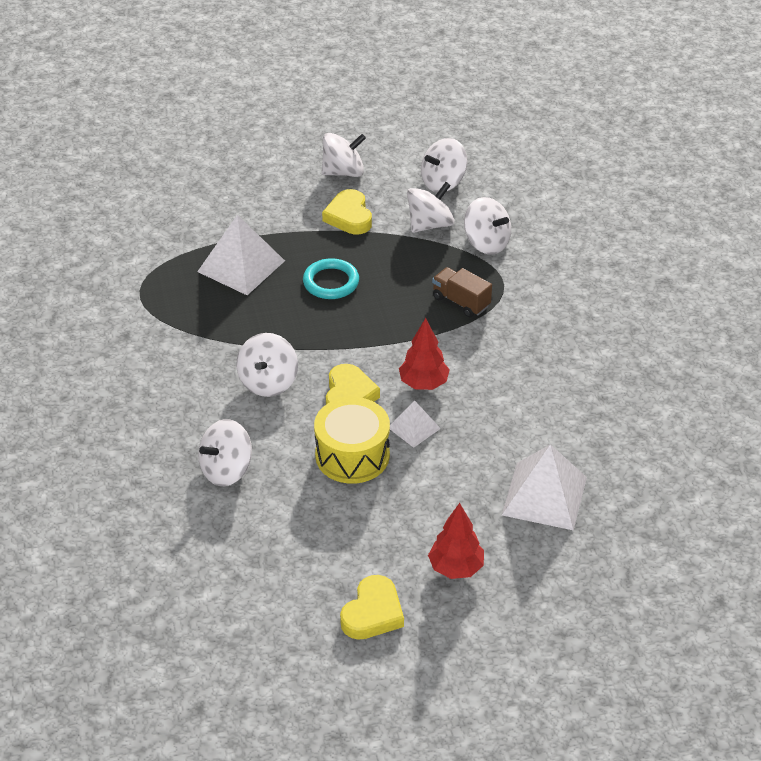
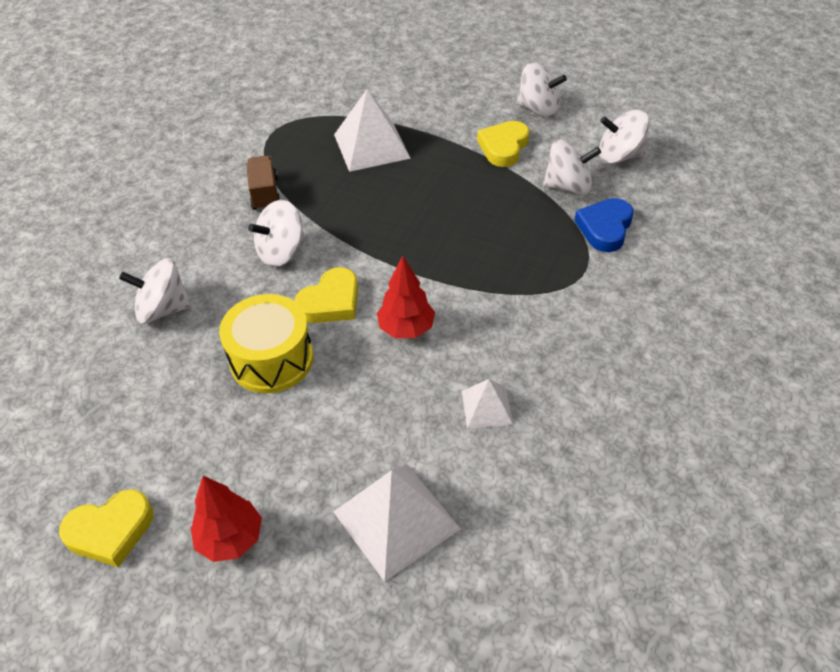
camera: 40 degrees right, 5 degrees up
(331, 282) = (427, 194): turquoise ring -> none
(414, 428) = (351, 366): white pyramid -> white pyramid (487, 407)
(461, 302) = (523, 270): brown truck -> brown truck (265, 194)
(486, 243) = (605, 228): white spinning top -> blue heart

